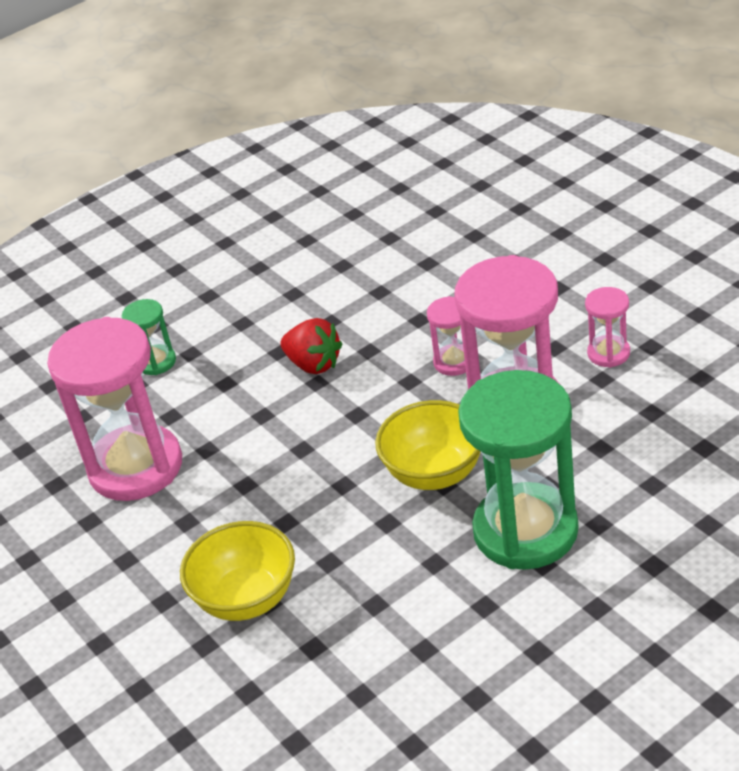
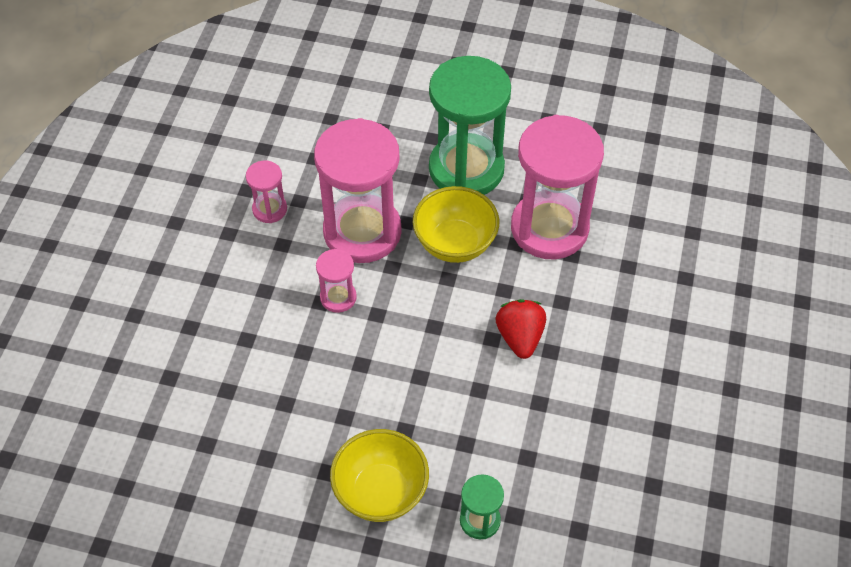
camera: 135 degrees left, 15 degrees up
(136, 467) = (593, 439): pink hourglass -> pink hourglass (549, 228)
(247, 599) = (636, 279): yellow bowl -> yellow bowl (381, 492)
(314, 364) = (402, 392): red strawberry -> red strawberry (520, 337)

